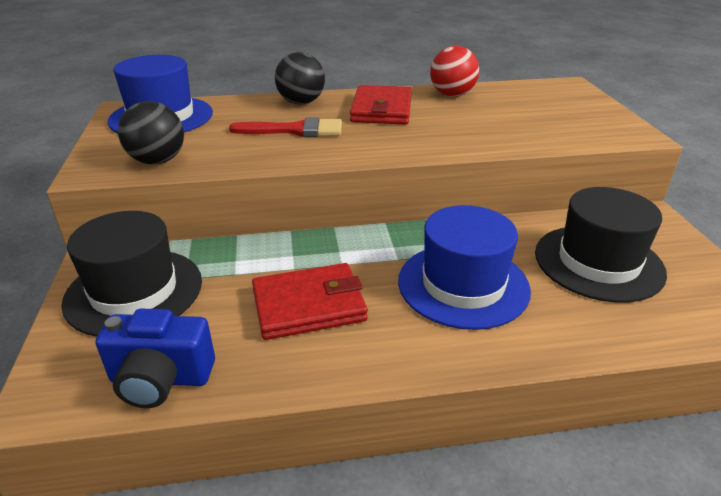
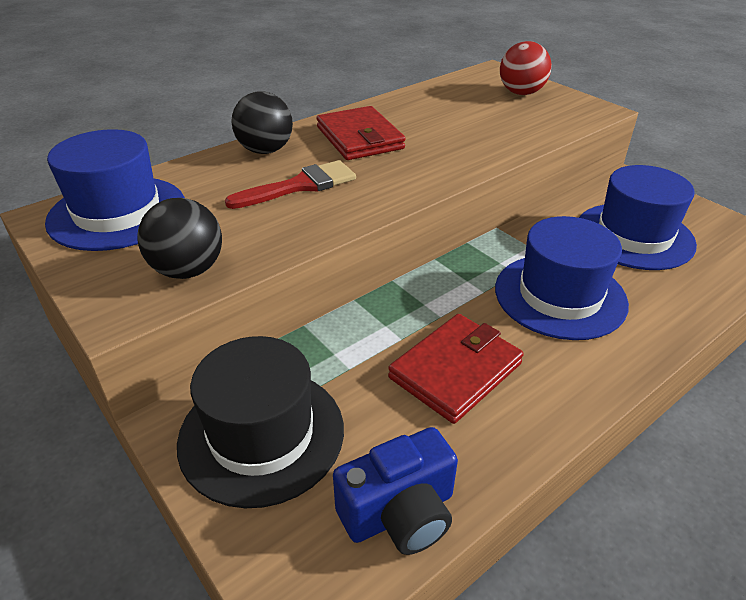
camera: 30 degrees left, 5 degrees up
(452, 95) = (406, 105): red ball -> red ball (521, 93)
(598, 262) = (634, 236): black hat -> blue hat

